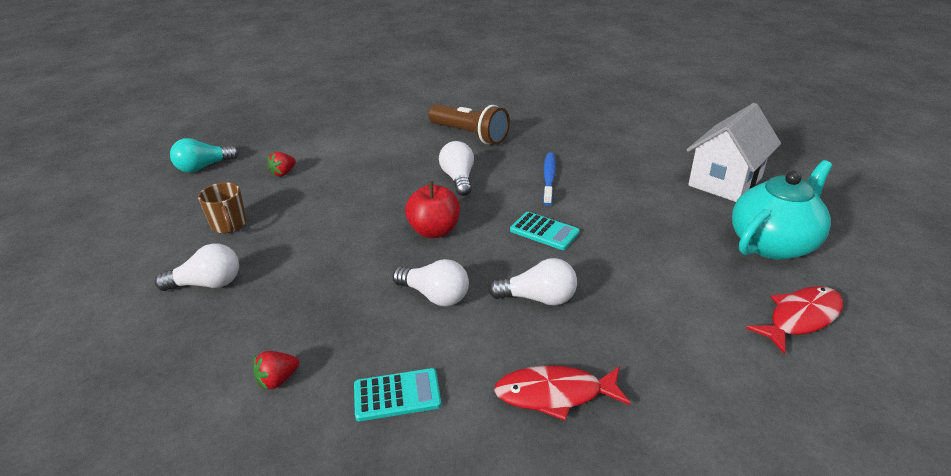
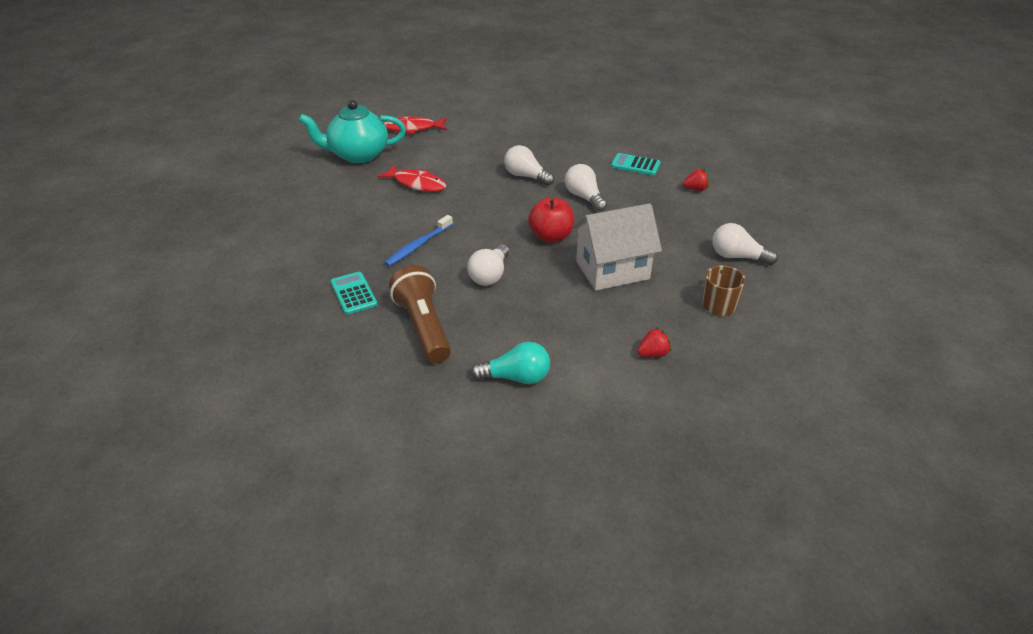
camera: 150 degrees left, 5 degrees up
(204, 167) = (746, 405): turquoise light bulb -> turquoise light bulb (516, 377)
(544, 231) = (476, 208): turquoise calculator -> turquoise calculator (353, 293)
(555, 394) = (561, 143): red fish -> red fish (417, 184)
(725, 181) = (305, 194): white house -> white house (612, 270)

